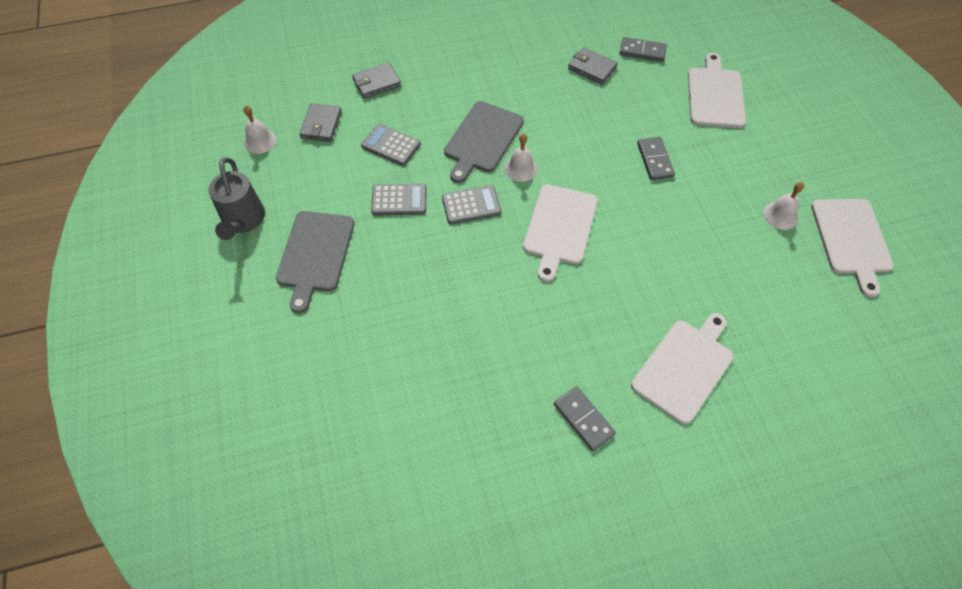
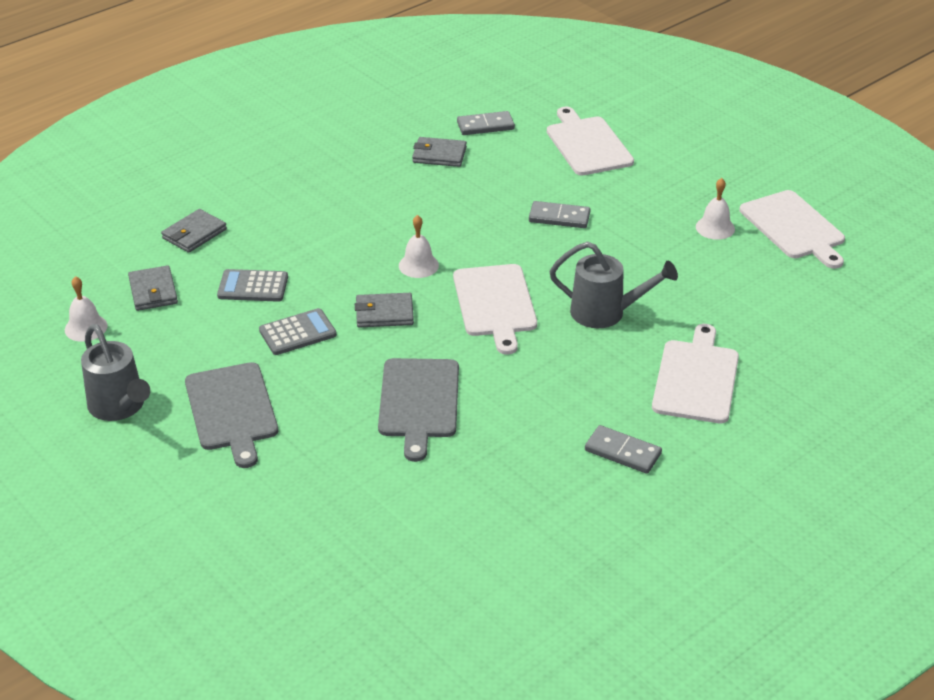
camera: 25 degrees left, 20 degrees down
(471, 205) = (384, 313): grey calculator -> grey wallet
(482, 139) = (357, 251): grey cutting board -> grey cutting board (419, 402)
(643, 270) = (606, 313): none -> grey watering can
(654, 160) = (559, 217): grey domino -> grey domino turned 45 degrees counterclockwise

